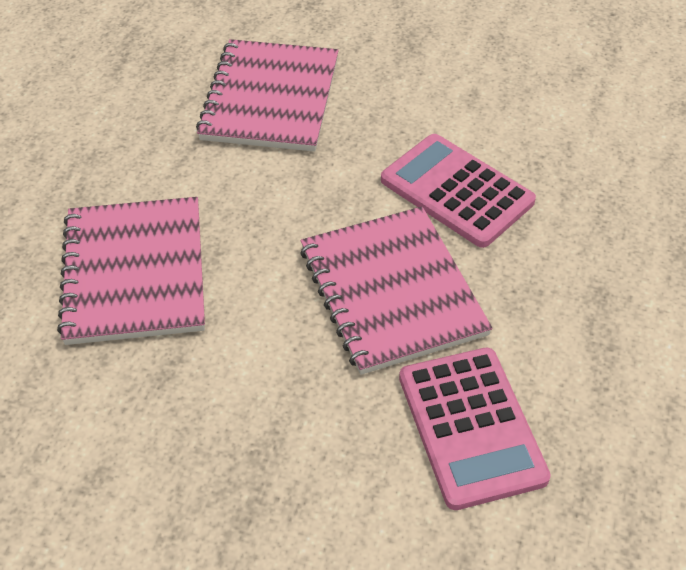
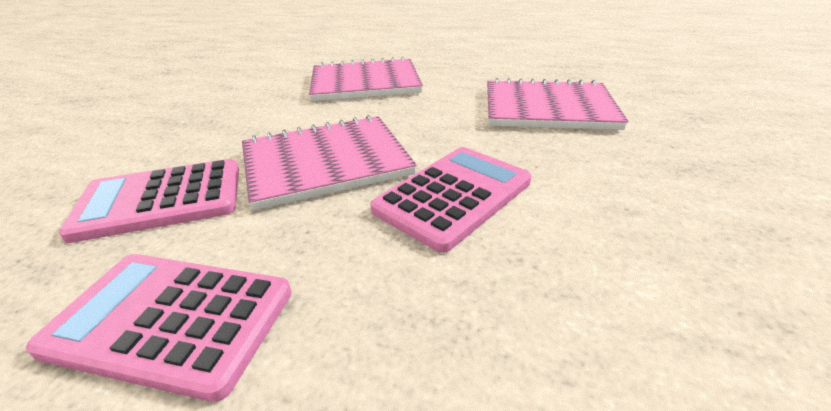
camera: 90 degrees right, 15 degrees down
(625, 354) = (171, 320): none -> pink calculator

